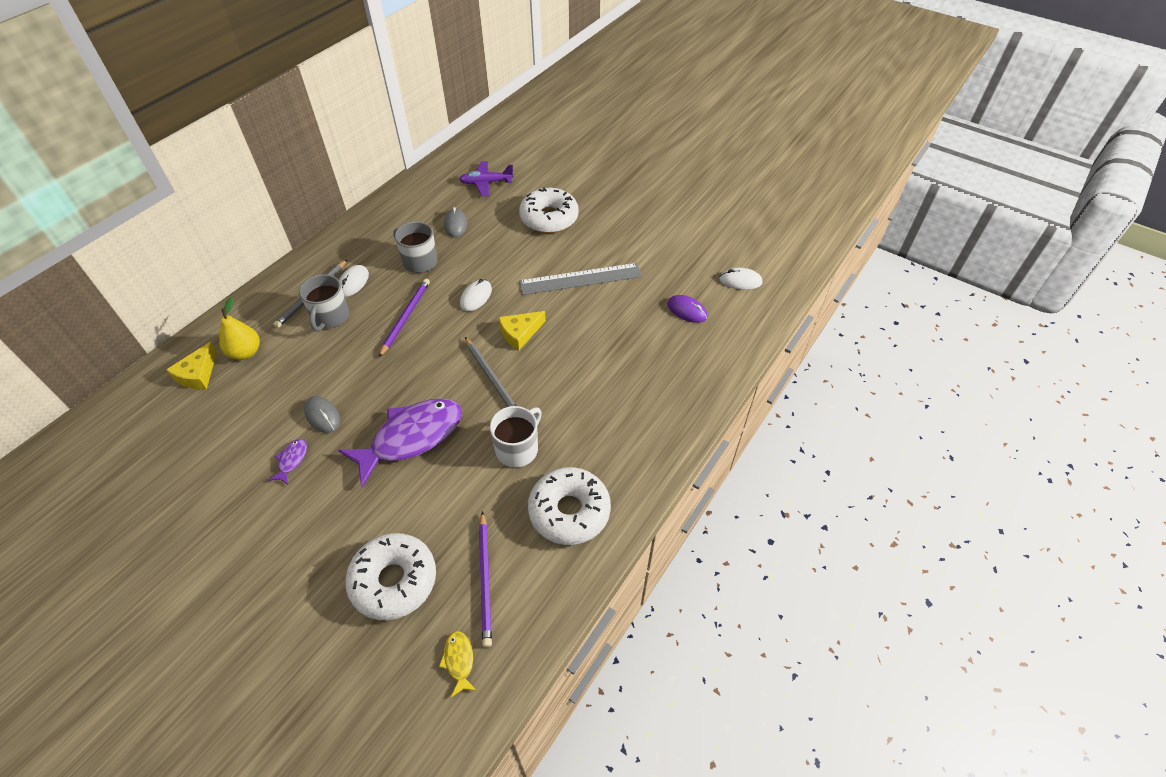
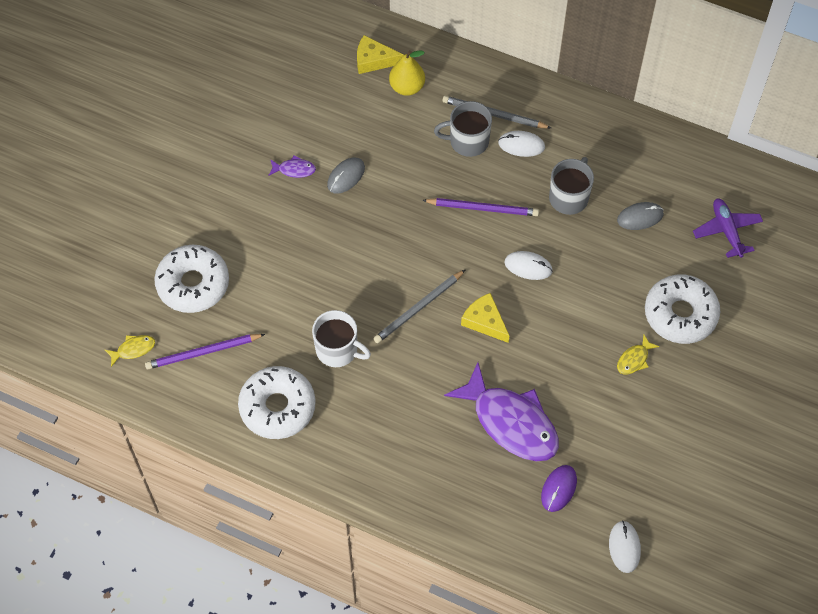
camera: 80 degrees right, 10 degrees up
(411, 437) = (335, 257): purple fish -> purple fish (511, 422)
(580, 279) = (583, 367): grey ruler -> none
(581, 249) = (634, 359): none -> yellow fish

